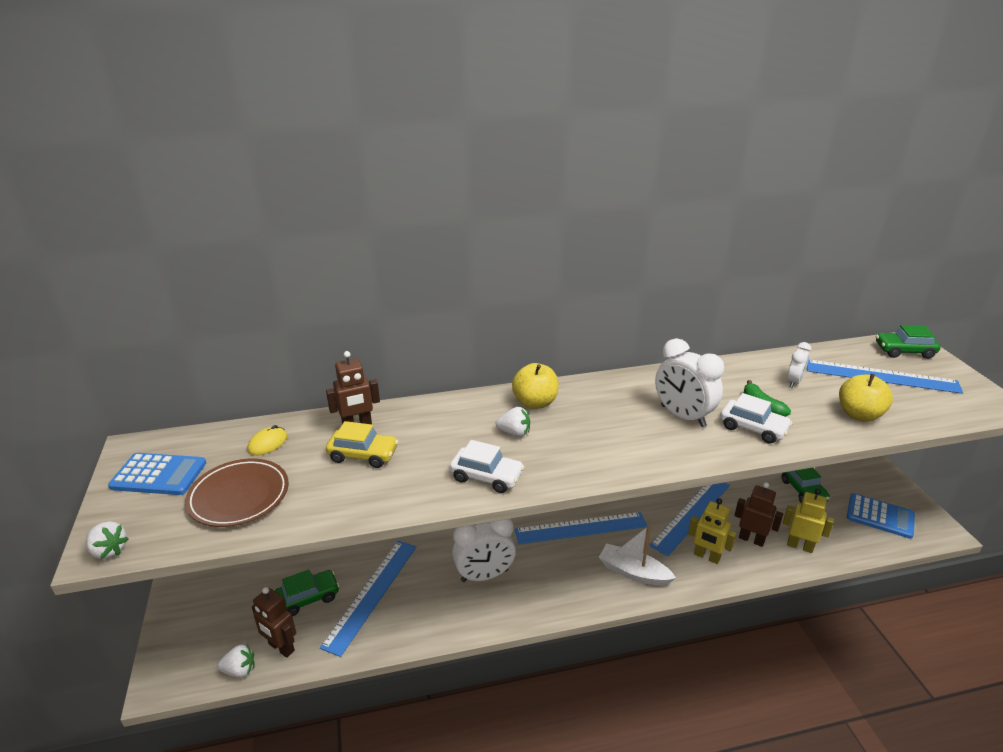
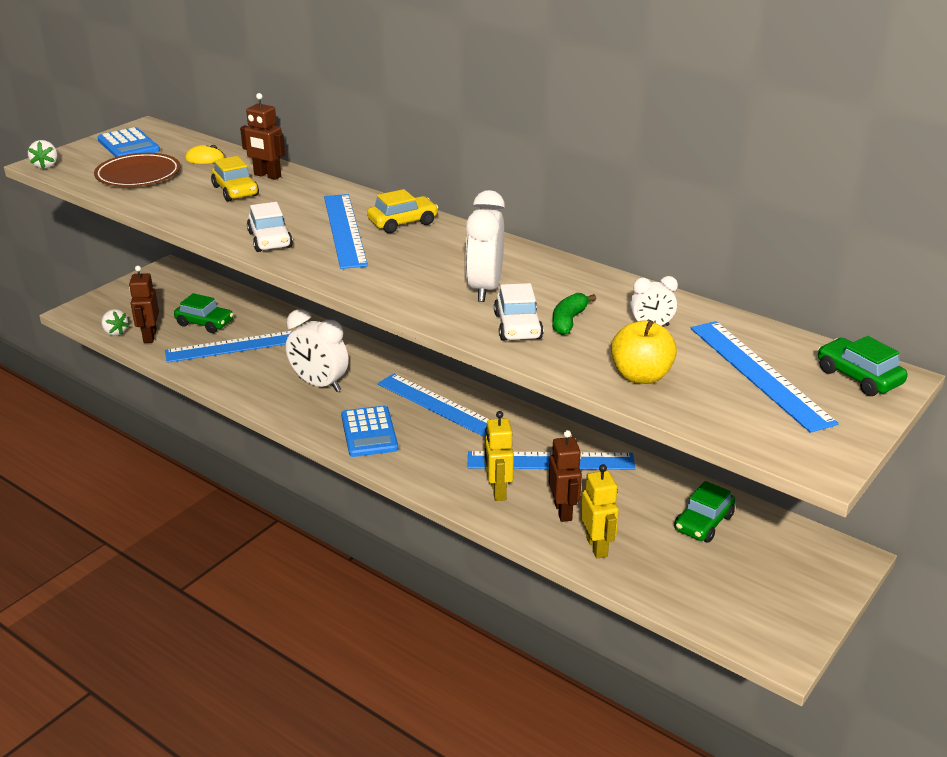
camera: 50 degrees right, 0 degrees up
(514, 433) = (344, 230): white strawberry -> blue ruler
(535, 403) = (403, 223): yellow apple -> yellow car
(633, 572) = (420, 457): white boat -> none
(880, 516) = (738, 594): blue calculator -> blue calculator (369, 432)

